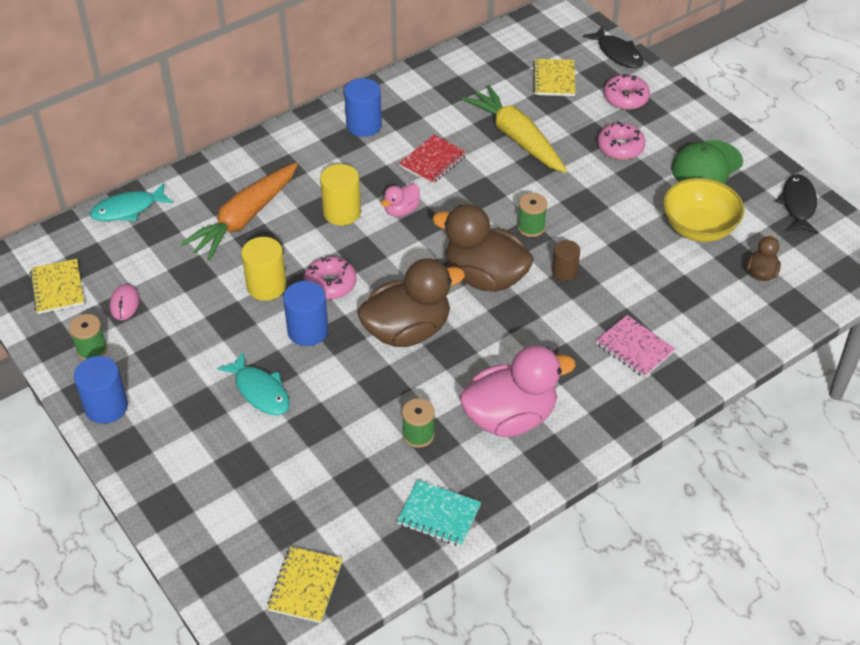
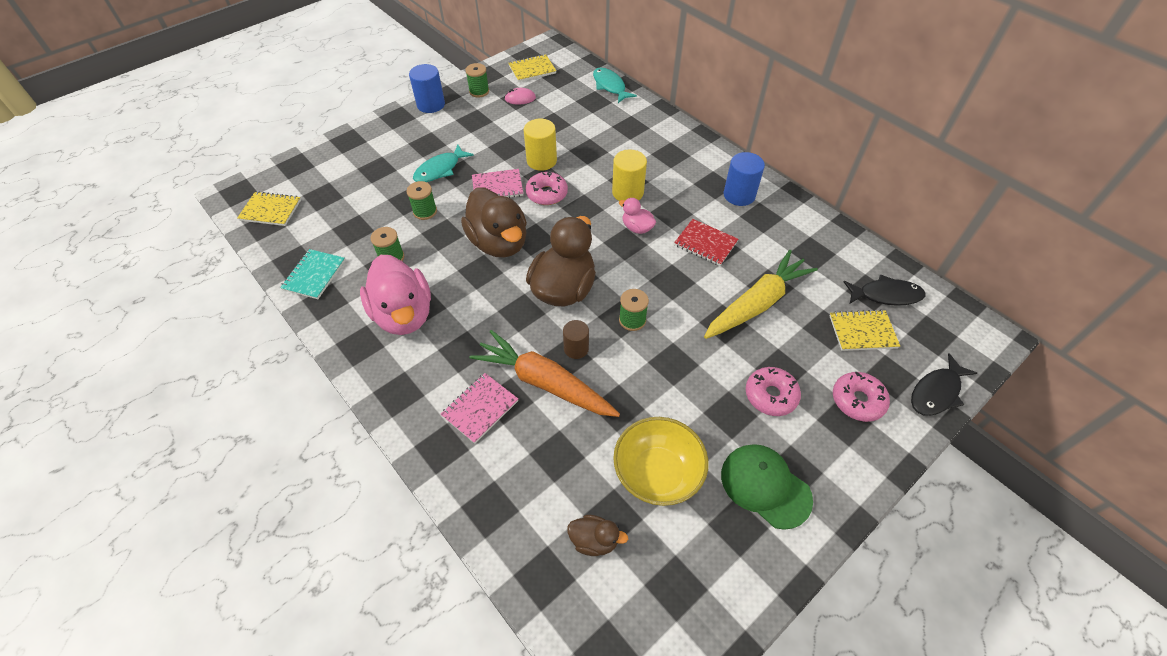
camera: 85 degrees right, 5 degrees up
(245, 218) = (611, 141): orange carrot -> orange carrot (544, 383)
(308, 331) = (497, 187): blue cylinder -> pink notebook
(340, 404) = (425, 211): none -> green spool
(798, 204) = (721, 597): black fish -> black fish (886, 295)

